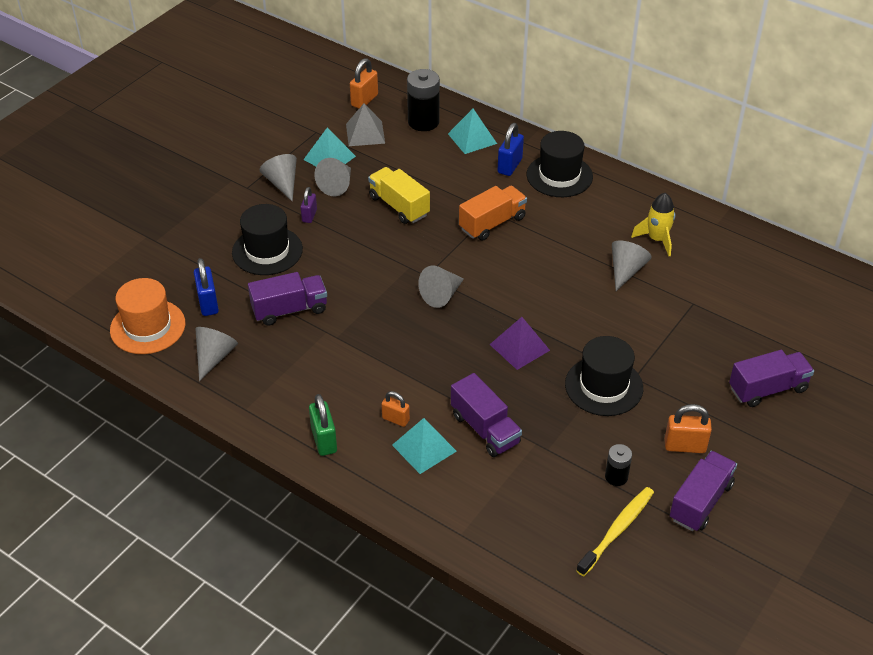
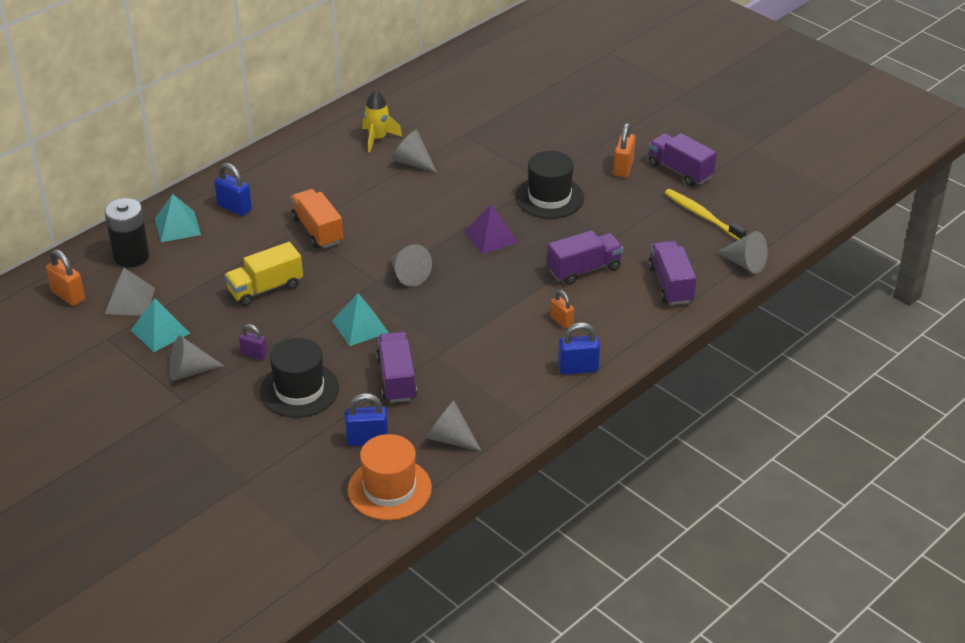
camera: 80 degrees left, 5 degrees down
(324, 440) = (578, 368): green padlock -> blue padlock
(337, 185) = (211, 329): grey cone -> grey cone (745, 263)
(395, 419) = (561, 321): orange padlock -> orange padlock turned 75 degrees counterclockwise
(424, 448) = (599, 307): turquoise pyramid -> turquoise pyramid (360, 326)
(559, 176) = (264, 179): black hat -> none
(616, 477) = (649, 207): black battery -> none
(767, 389) = (572, 117): purple truck -> purple truck (670, 284)

